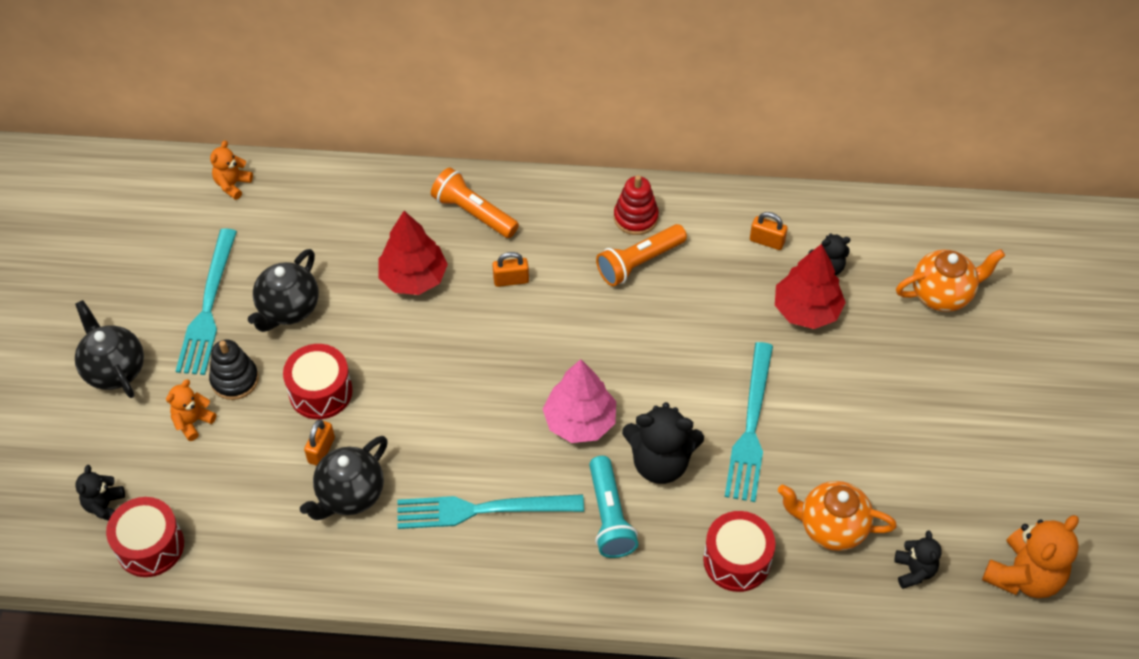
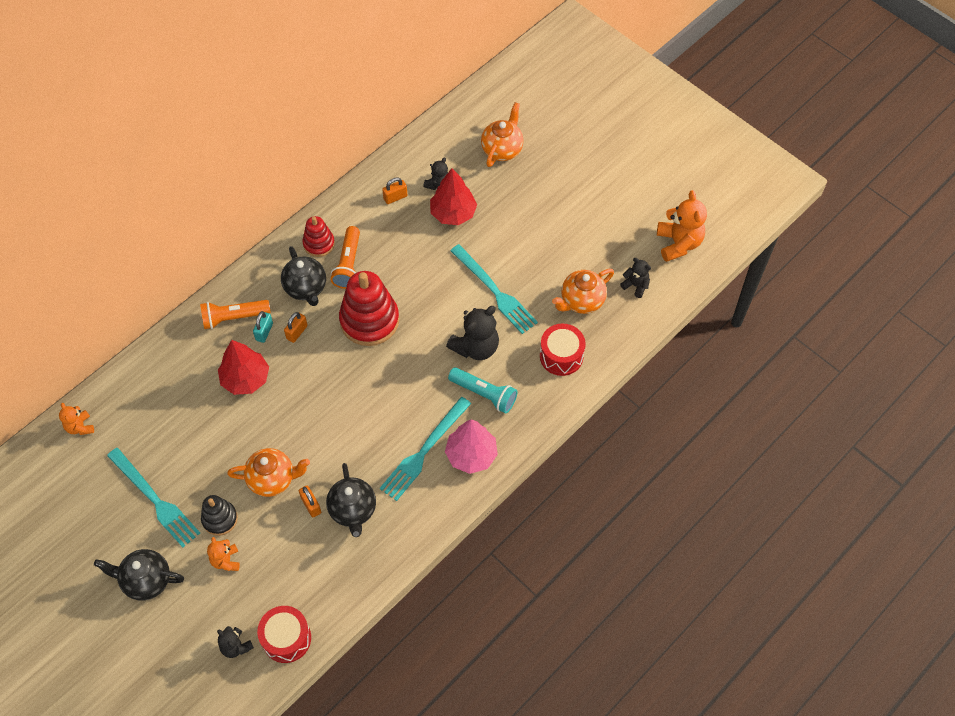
camera: 50 degrees left, 5 degrees up
(288, 309) = (200, 458): black teapot -> black teapot (306, 288)
(320, 391) = (272, 479): red drum -> orange teapot
(483, 251) = (264, 332): none -> turquoise padlock
(580, 421) = (416, 365): pink tree -> pink tree (471, 455)
(591, 334) = (369, 320): none -> red stacking toy

